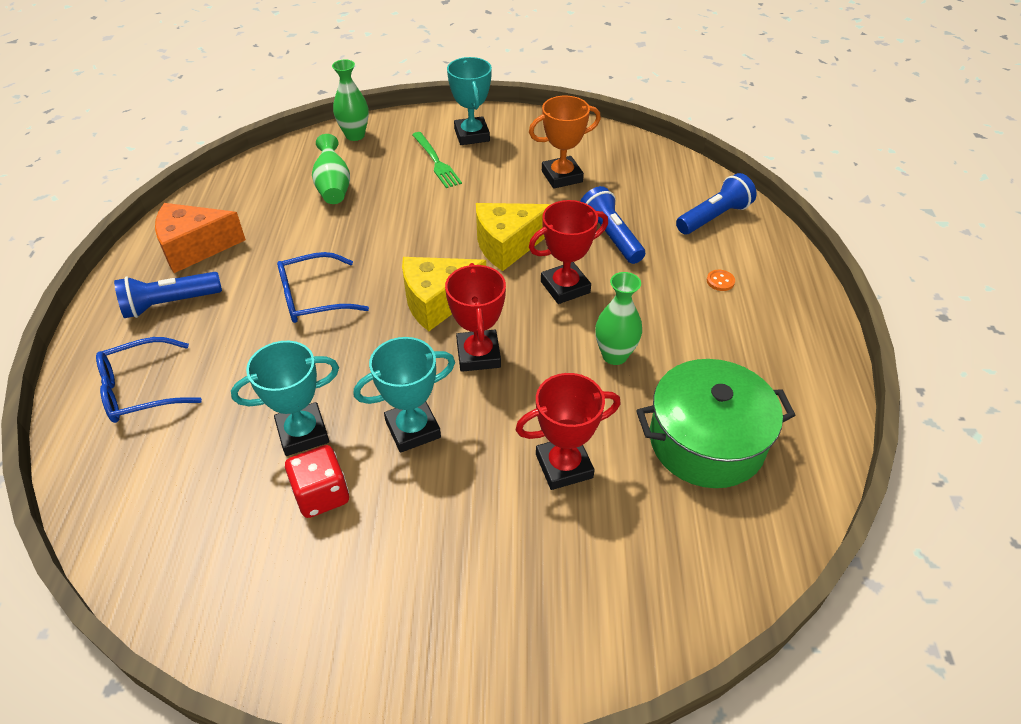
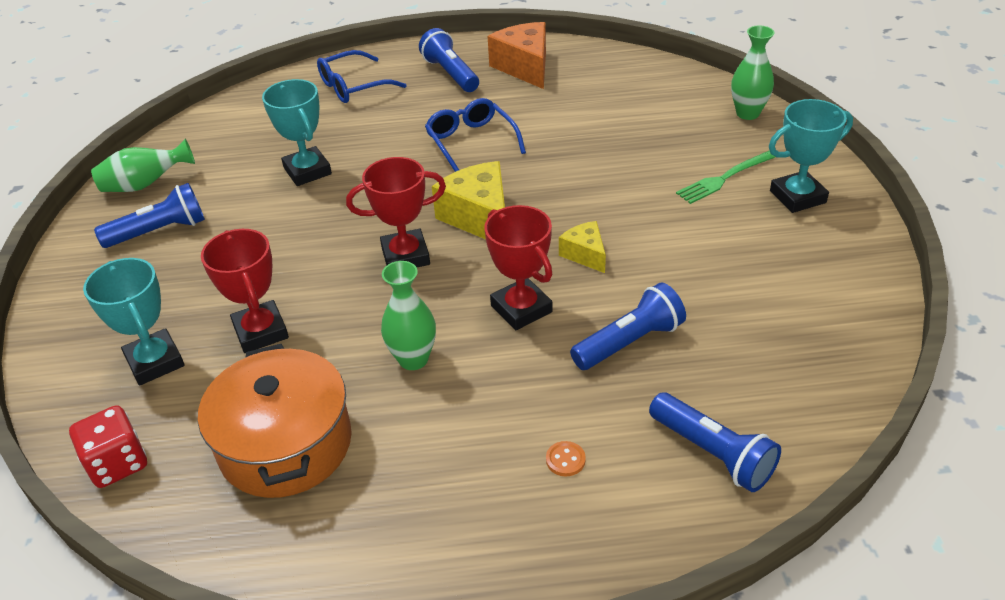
camera: 85 degrees right, 5 degrees down
(140, 390) = (353, 86): blue glasses -> blue glasses turned 90 degrees counterclockwise
(322, 495) = (243, 193): red dice -> red dice (118, 463)
(333, 187) = (645, 119): green vase -> green vase (145, 184)
(366, 581) = (159, 231): none -> blue flashlight
(413, 429) = (310, 229): turquoise trophy -> turquoise trophy (155, 362)
(507, 245) = (585, 254): yellow cheese -> yellow cheese, size x0.57
(562, 176) = (743, 285): orange trophy -> none
(706, 441) = (286, 444): green pot -> orange pot

